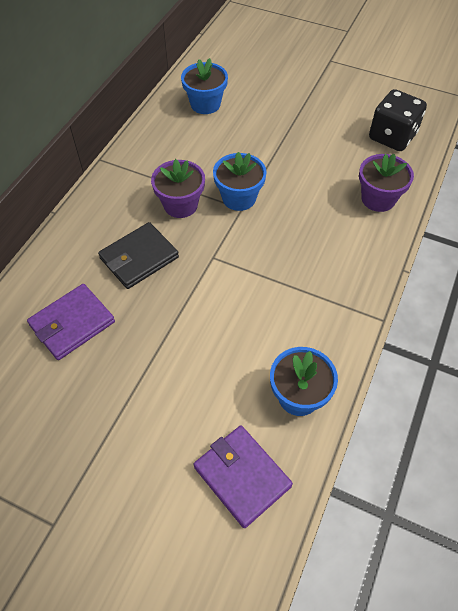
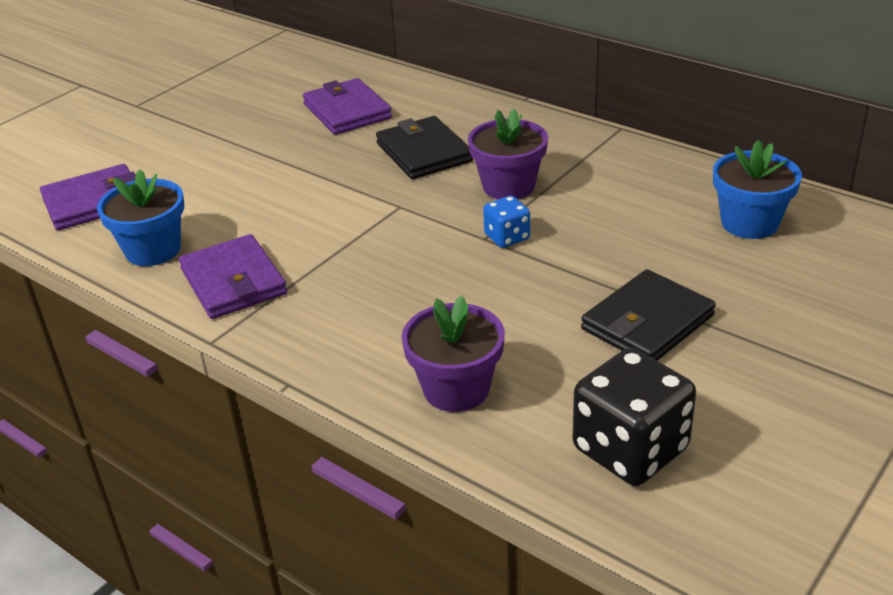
camera: 105 degrees right, 20 degrees down
(239, 198) = (507, 237): blue flower pot -> blue dice
(302, 136) = (647, 322): none -> black wallet
(321, 328) = (233, 281): none -> purple wallet

